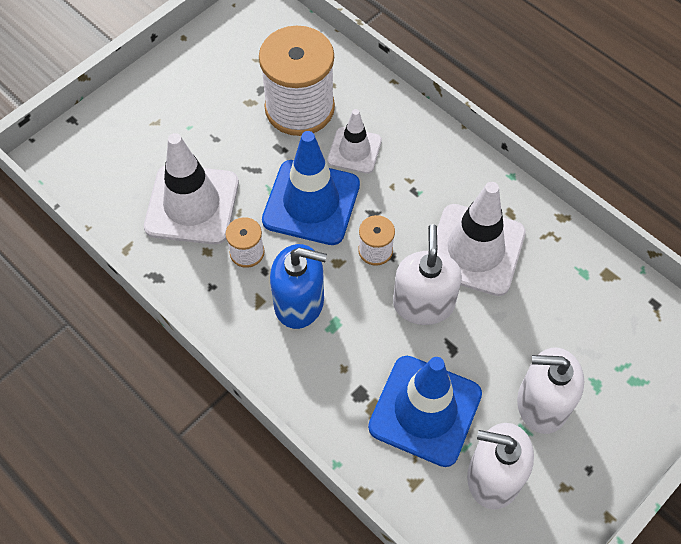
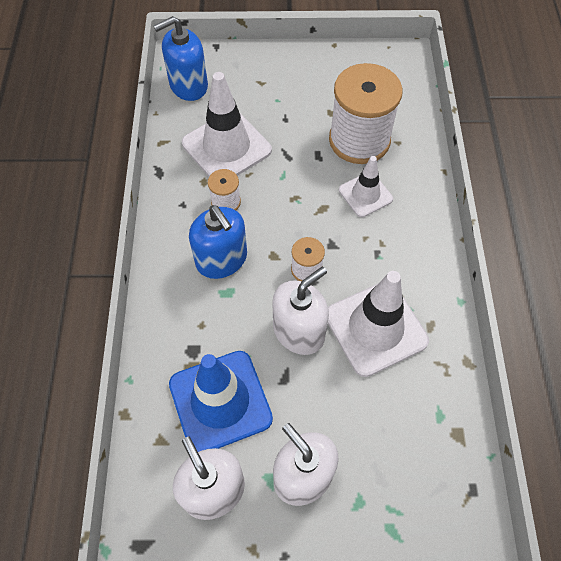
camera: 45 degrees right, 0 degrees up
(89, 177) = (188, 85): none -> blue soap dispenser
(311, 202) = (299, 204): blue traffic cone -> none

